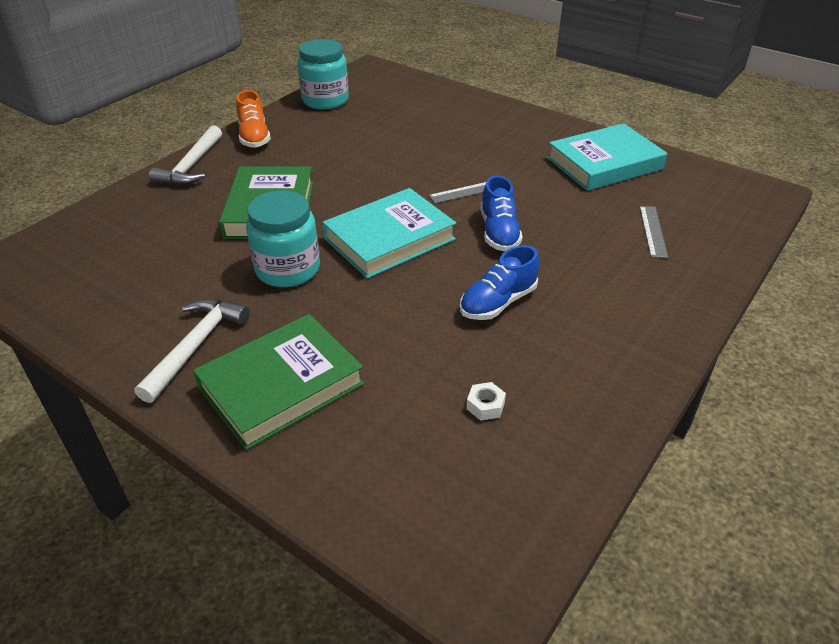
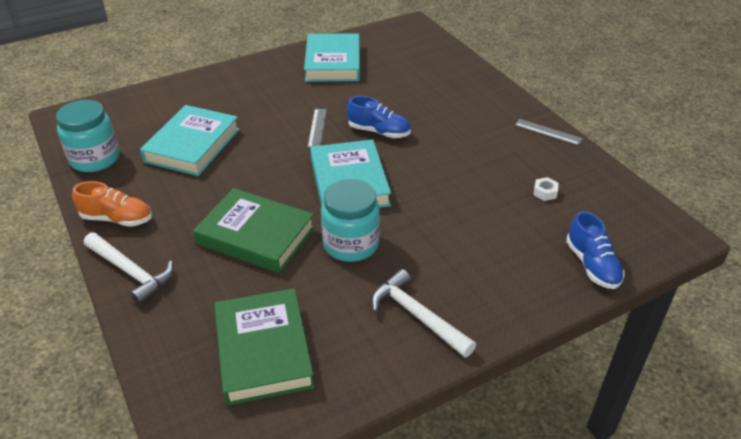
camera: 65 degrees left, 0 degrees up
(281, 386) = (486, 277): green book -> green book (263, 350)
(380, 135) = (192, 145): none -> turquoise book
(498, 302) = (453, 157): blue shoe -> blue shoe (592, 265)
(652, 231) = (421, 75): grey ruler -> grey ruler (548, 132)

